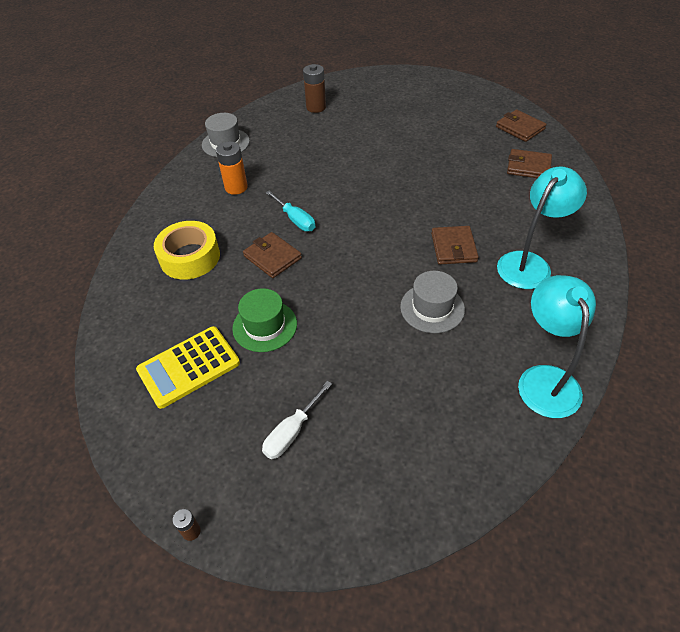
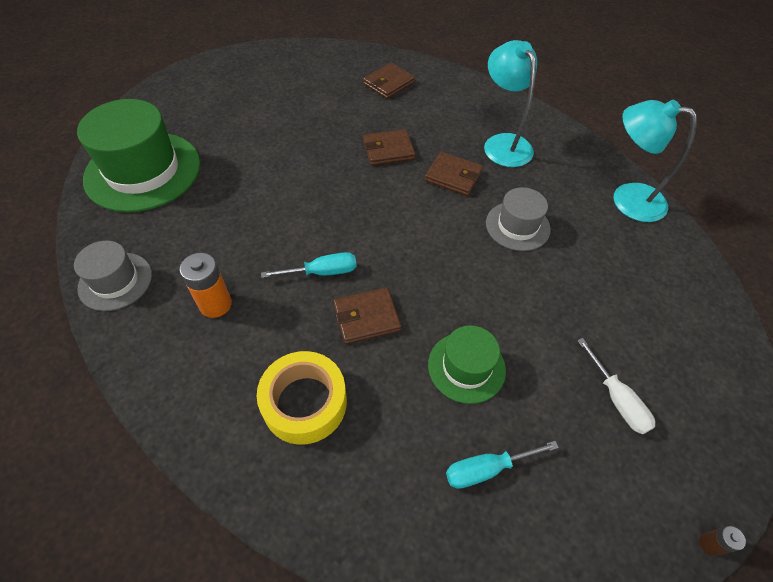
camera: 65 degrees left, 5 degrees up
(188, 367) = (487, 469): yellow calculator -> turquoise screwdriver
(316, 107) = (143, 171): brown battery -> green hat
(520, 128) = (334, 61): brown wallet -> brown wallet (388, 150)

